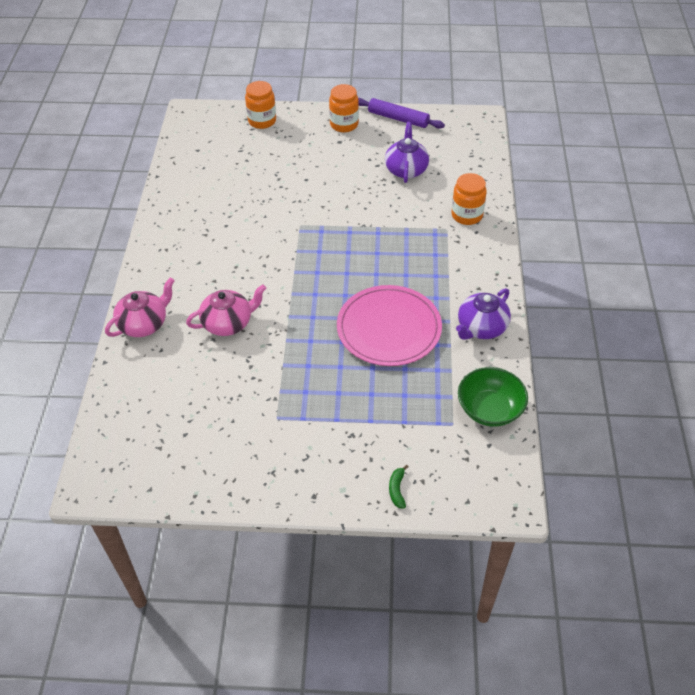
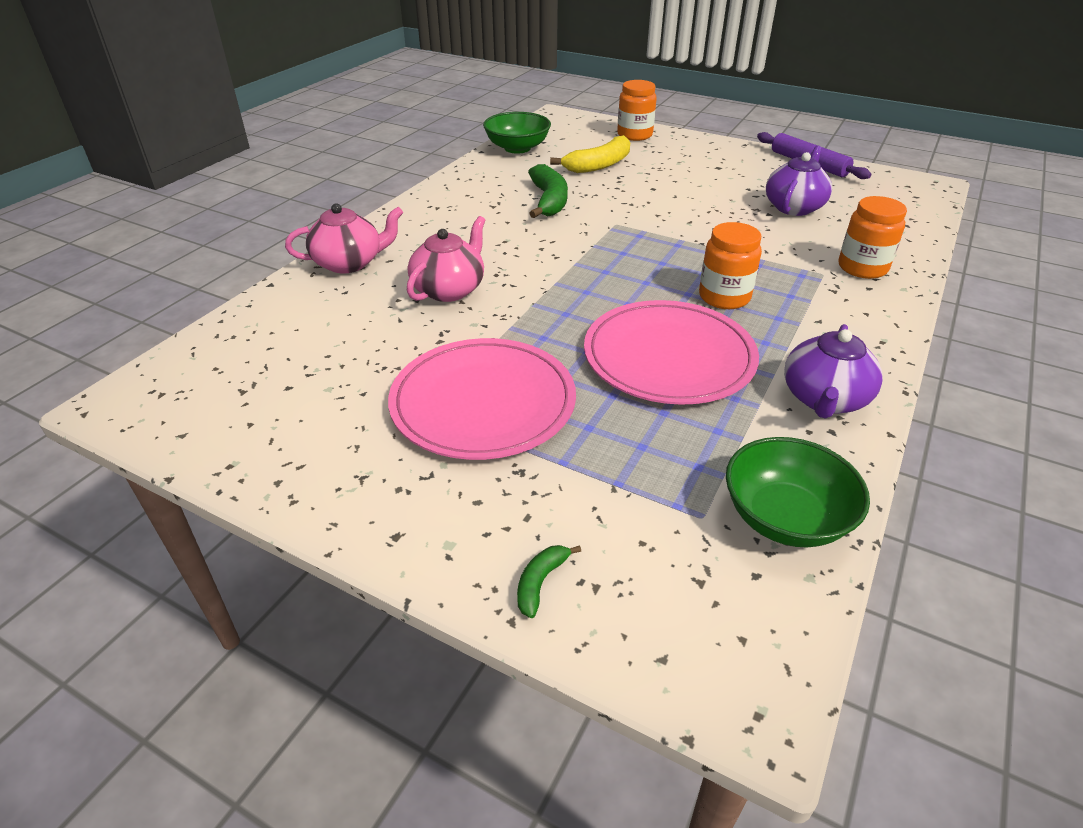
camera: 25 degrees right, 10 degrees down
(182, 164) = (517, 148): none -> green bowl
(228, 323) = (449, 289): pink teapot -> pink teapot turned 60 degrees counterclockwise
(241, 216) = (549, 201): none -> green banana
(255, 165) = (599, 165): none -> yellow banana
(305, 400) = (483, 402): none -> pink plate
(344, 124) = (733, 155): orange jar -> orange jar (724, 297)
(481, 327) = (824, 399): purple teapot -> purple teapot turned 45 degrees counterclockwise

